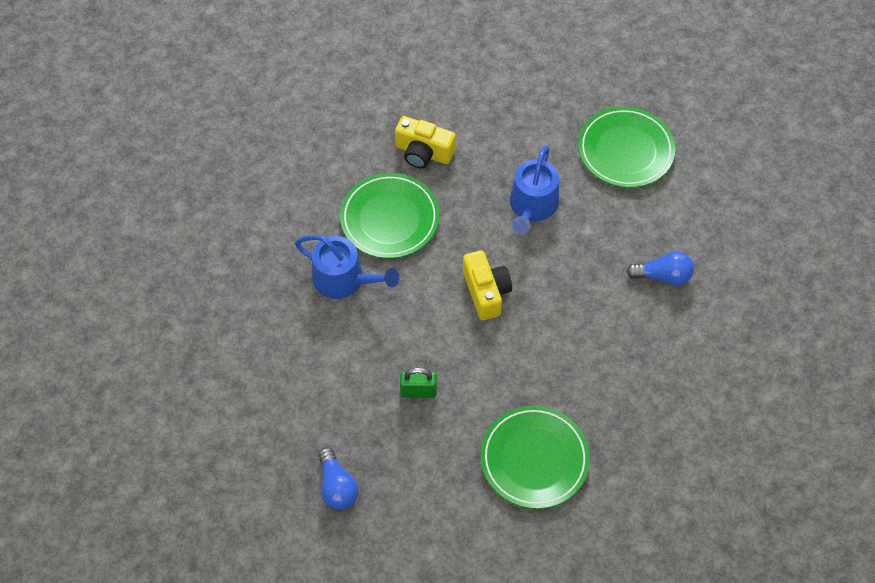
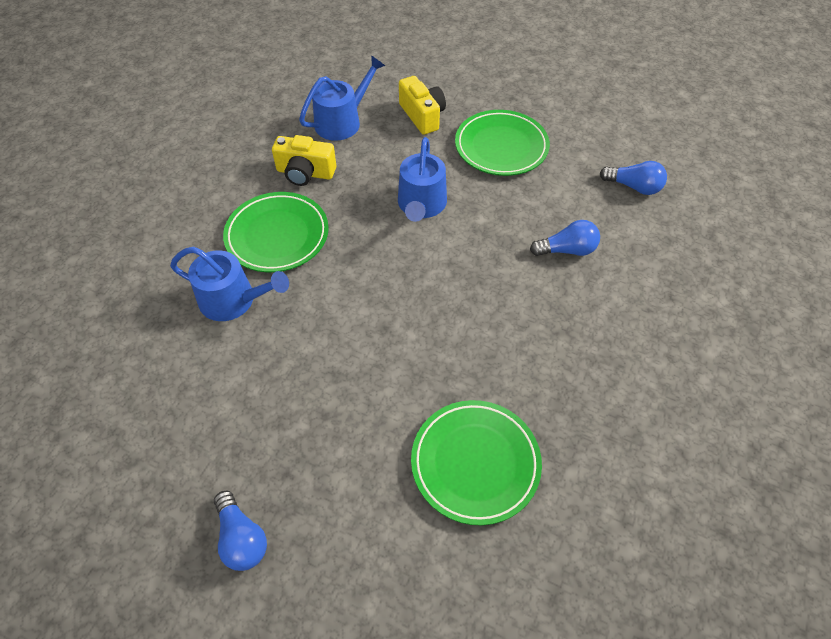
camera: 10 degrees left, 5 degrees down
(418, 391) = (329, 406): green padlock -> none
(468, 96) = (342, 121): none -> blue watering can
(486, 292) = (388, 291): yellow camera -> yellow camera (422, 116)
(748, 217) = (634, 187): none -> blue light bulb

